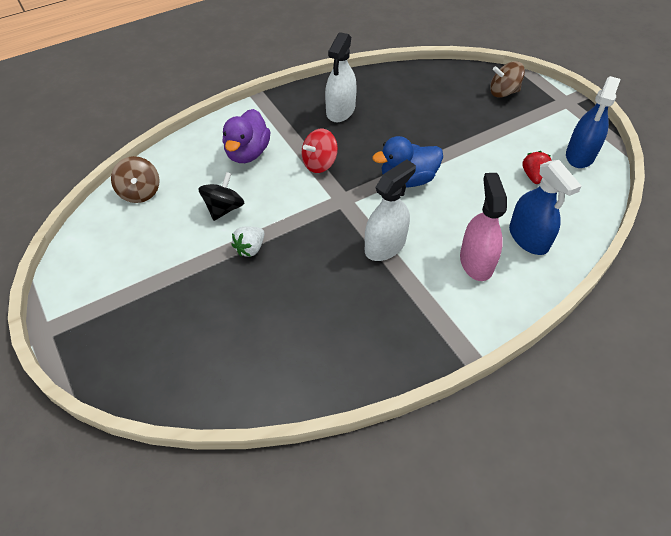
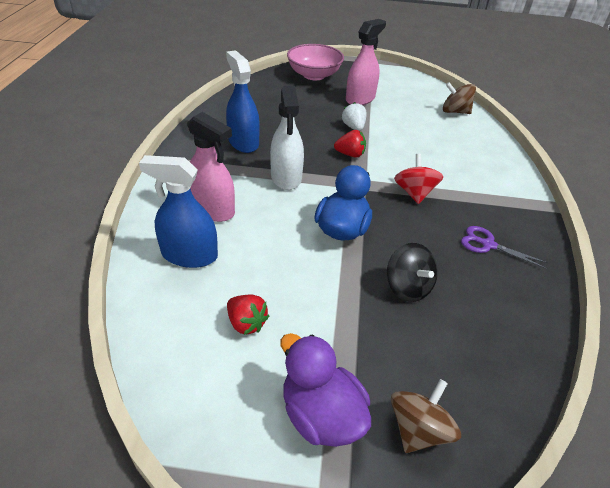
camera: 125 degrees right, 10 degrees down
(145, 358) = (314, 75): none -> pink bowl
(177, 276) = (360, 99): none -> pink spray bottle
(224, 208) = (404, 133): black spinning top -> black spinning top (407, 287)
(247, 153) = (462, 165): purple duck -> purple duck (321, 415)
(304, 225) = (350, 154): none -> red strawberry
(340, 110) = (488, 245): white spray bottle -> purple scissors
(580, 155) = (222, 403): blue spray bottle -> blue spray bottle (243, 142)

